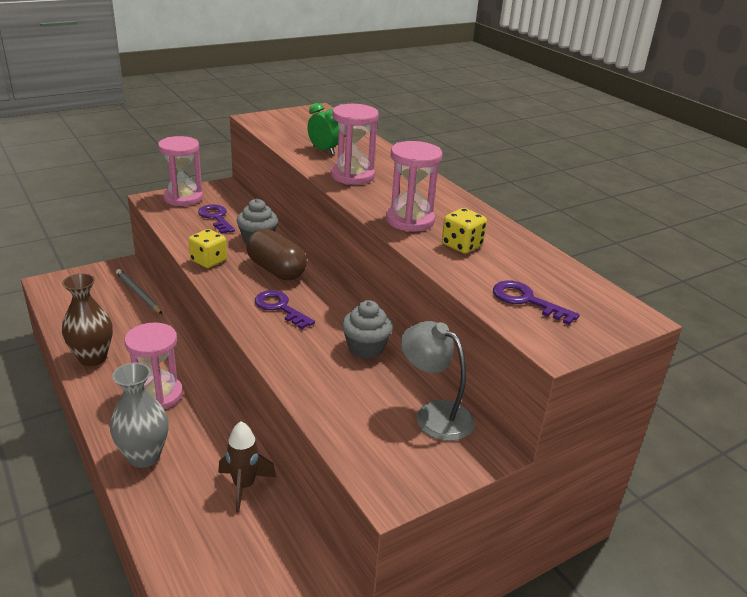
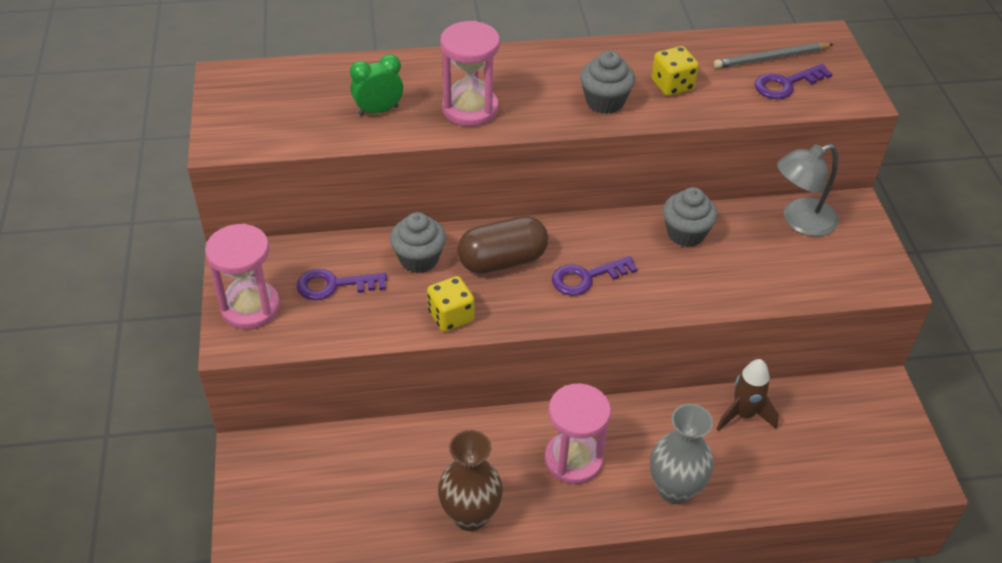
camera: 65 degrees left, 15 degrees up
(138, 293) = (335, 445): grey pencil -> grey pencil (770, 58)
(410, 220) = (605, 101): pink hourglass -> grey cupcake

